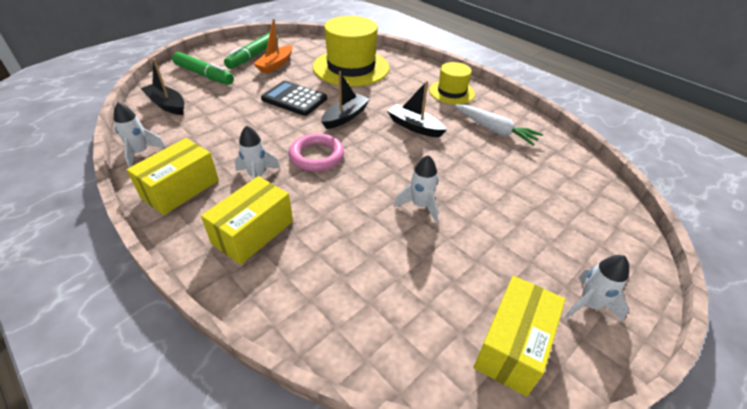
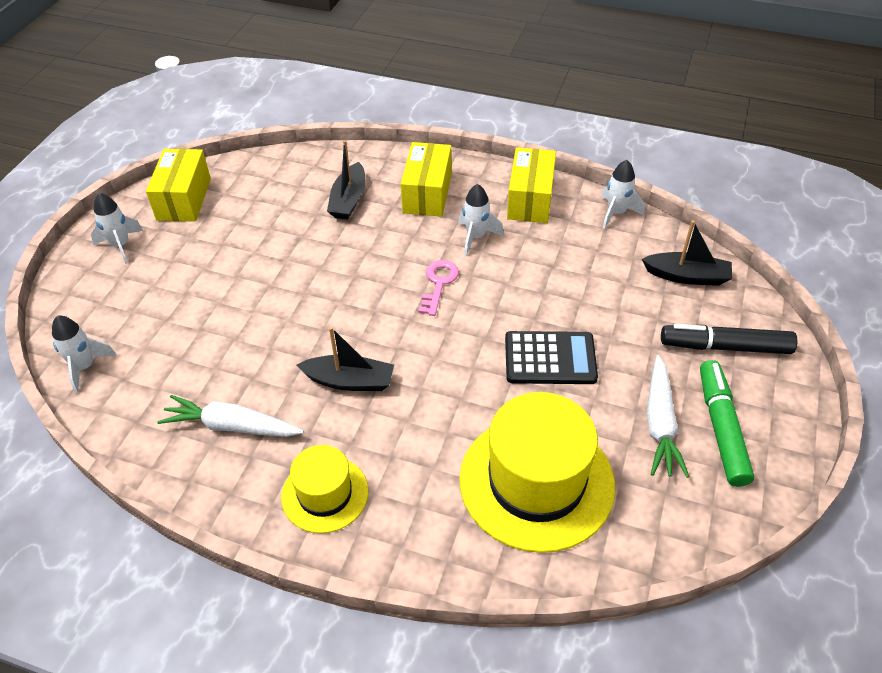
camera: 155 degrees right, 5 degrees up
(204, 75) = (725, 347): green marker -> black marker
(275, 65) = (660, 423): orange boat -> white carrot
(316, 156) = (439, 283): pink ring -> pink key
(345, 117) = (453, 357): black boat -> black boat (349, 200)
(420, 206) = (292, 272): white rocket -> white rocket (85, 367)

